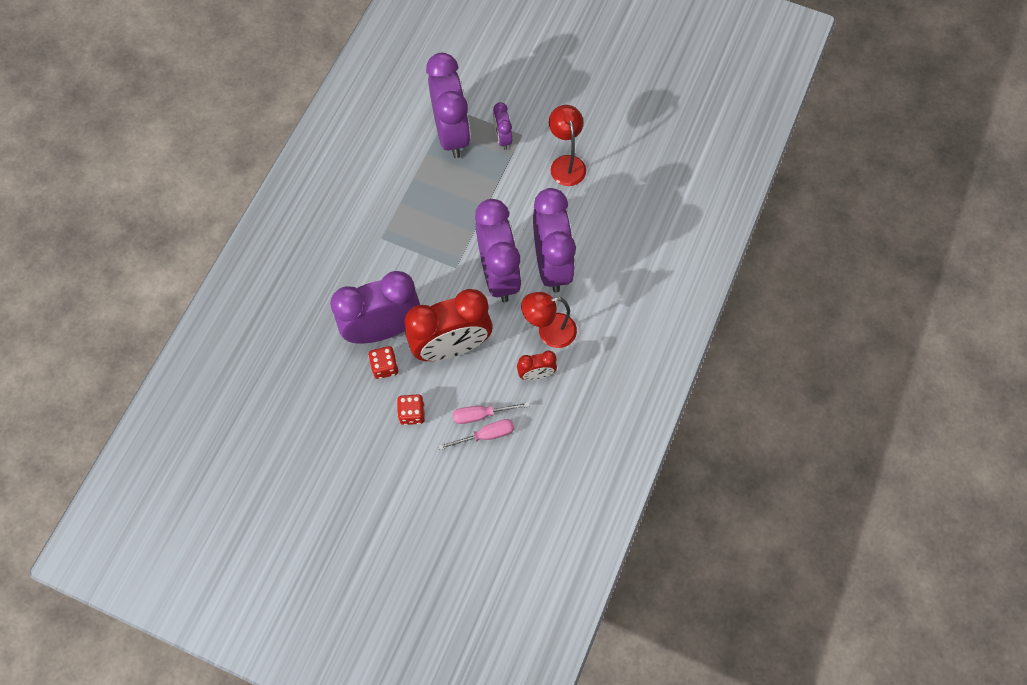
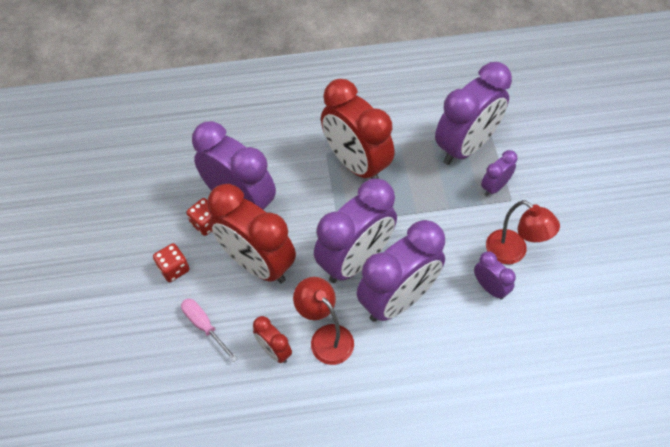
camera: 60 degrees right, 10 degrees down
(409, 222) = (356, 164): none -> red clock
(486, 435) = (186, 342): pink screwdriver -> none
(566, 163) = (513, 252): red lamp -> red lamp turned 90 degrees clockwise
(583, 197) = (490, 288): none -> purple clock

